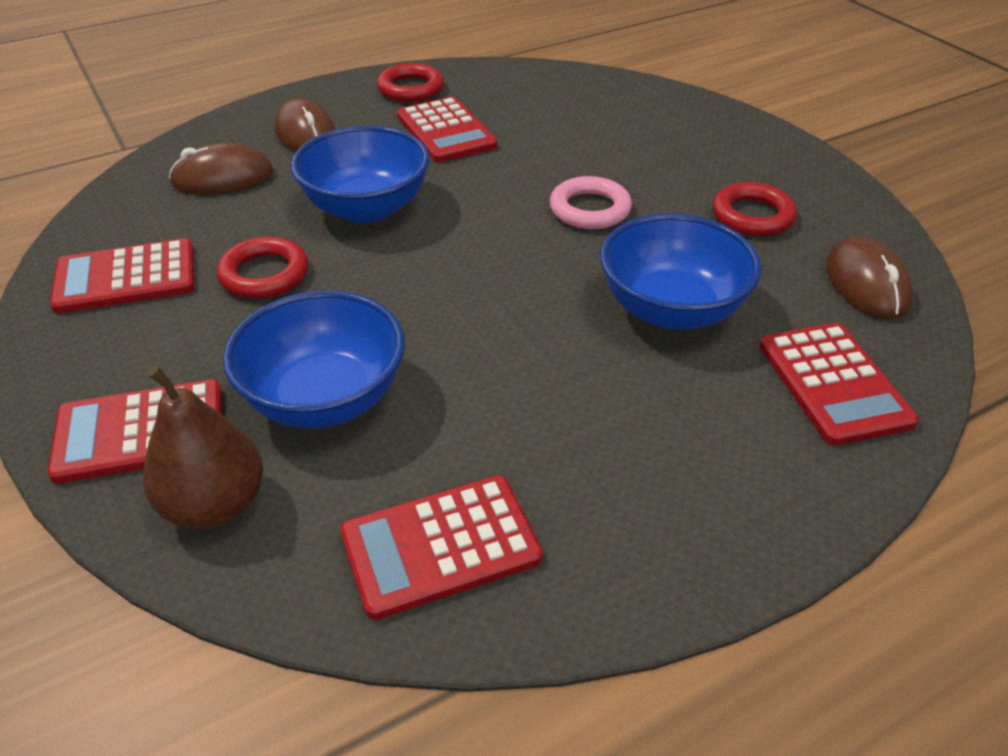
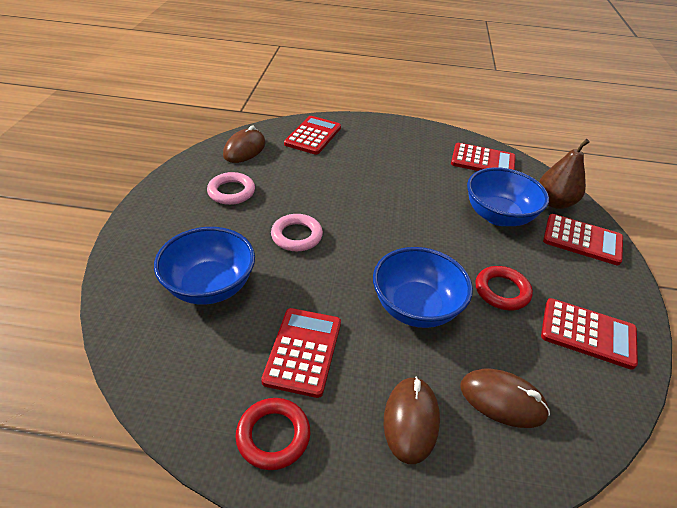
camera: 145 degrees left, 0 degrees up
(671, 309) = (329, 178): blue bowl -> blue bowl (210, 286)
(752, 215) = (231, 192): red ring -> pink ring

